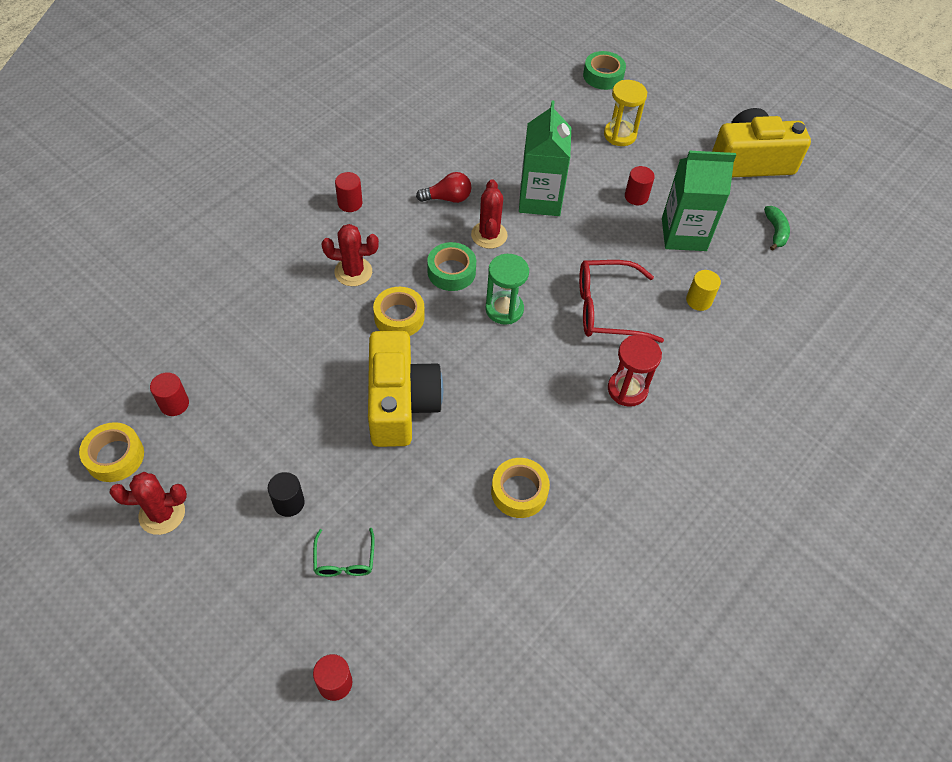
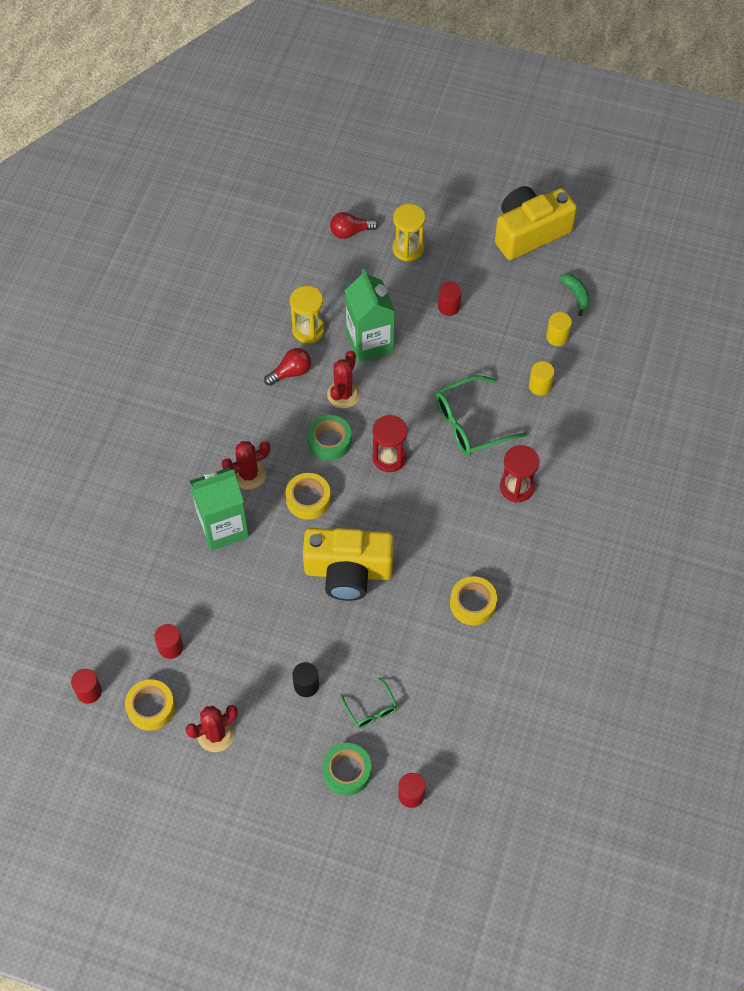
camera: 20 degrees left, 5 degrees up
(350, 203) = (210, 411): red cylinder -> red cylinder (89, 691)
(401, 403) = (348, 571): yellow camera -> yellow camera turned 120 degrees clockwise
(485, 168) = (308, 330): none -> yellow hourglass
(489, 235) = (343, 394): red cactus -> red cactus turned 45 degrees clockwise
(504, 309) = (389, 458): green hourglass -> red hourglass
(570, 104) = (350, 232): none -> red light bulb
(603, 76) = (365, 190): green tape -> green tape (347, 771)
(607, 309) = (470, 424): red glasses -> green glasses
(684, 234) = (503, 328): green carton -> green carton (223, 527)
(738, 262) = (557, 337): none -> yellow cylinder

